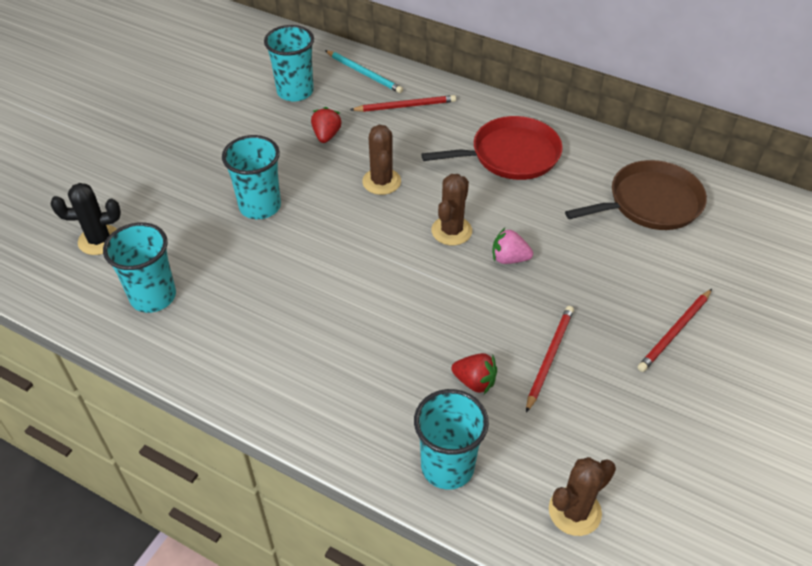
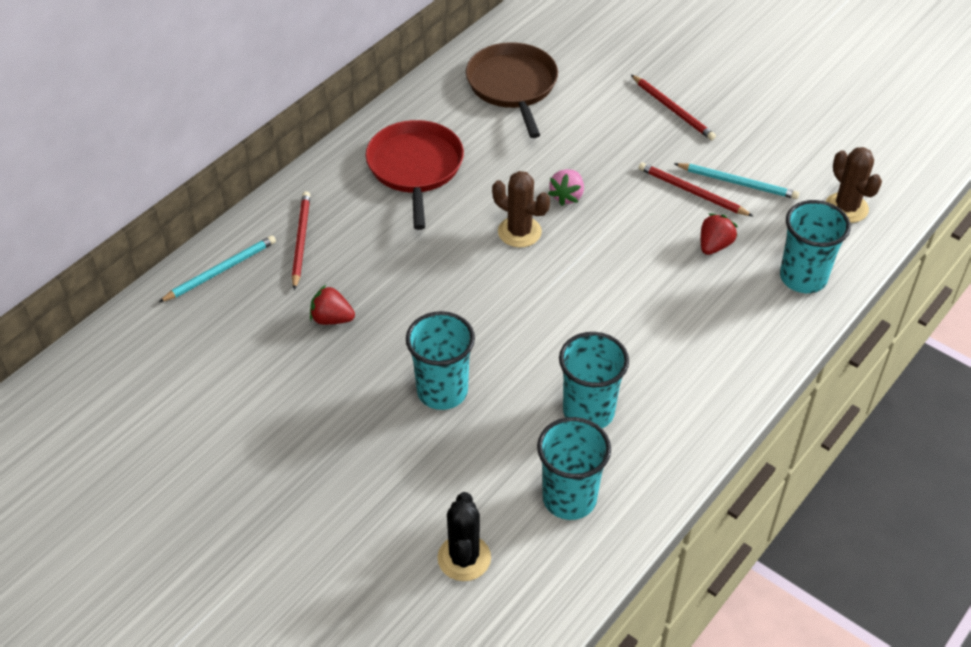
camera: 80 degrees left, 0 degrees up
(295, 91) = (232, 342): turquoise cup -> turquoise cup (588, 412)
(381, 181) = (429, 278): brown cactus -> none
(578, 398) = (738, 183): none -> turquoise pencil

